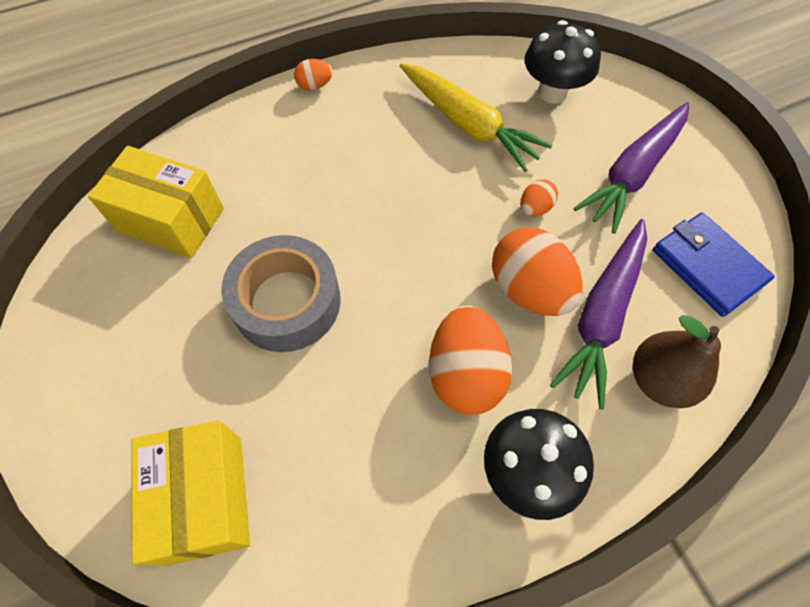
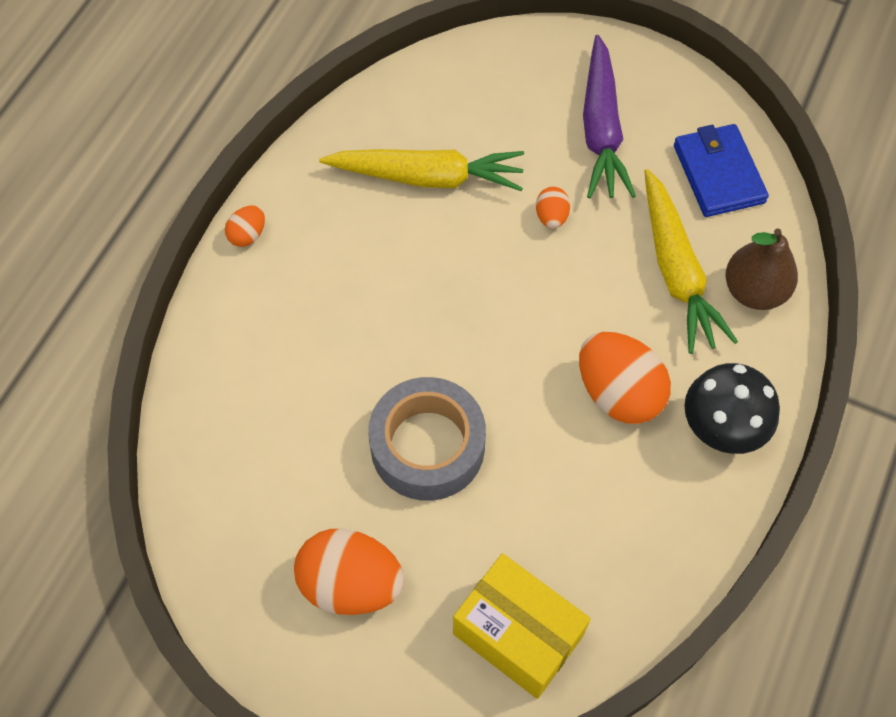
camera: 40 degrees left, 0 degrees up
(171, 220) = (250, 457): yellow box -> none
(529, 289) = (606, 291): orange egg -> orange egg (351, 584)
(552, 92) = (471, 95): black mushroom -> none
(602, 315) = (676, 271): purple carrot -> yellow carrot
(707, 266) = (718, 174): blue wallet -> blue wallet turned 60 degrees clockwise

